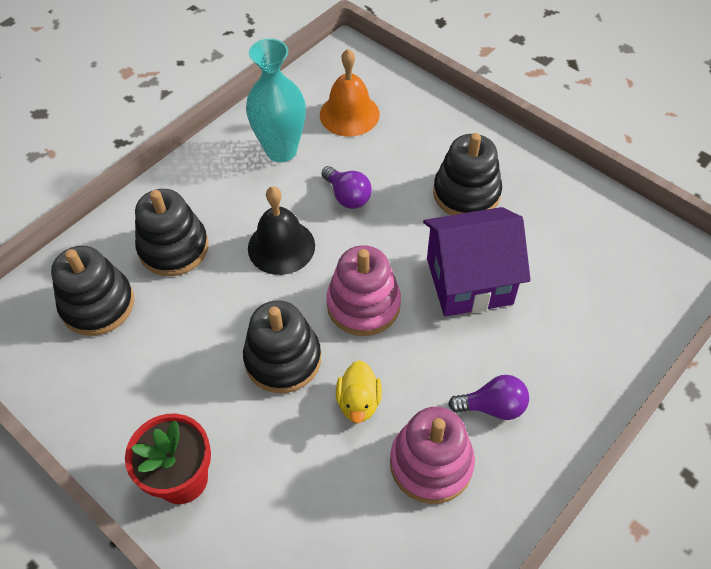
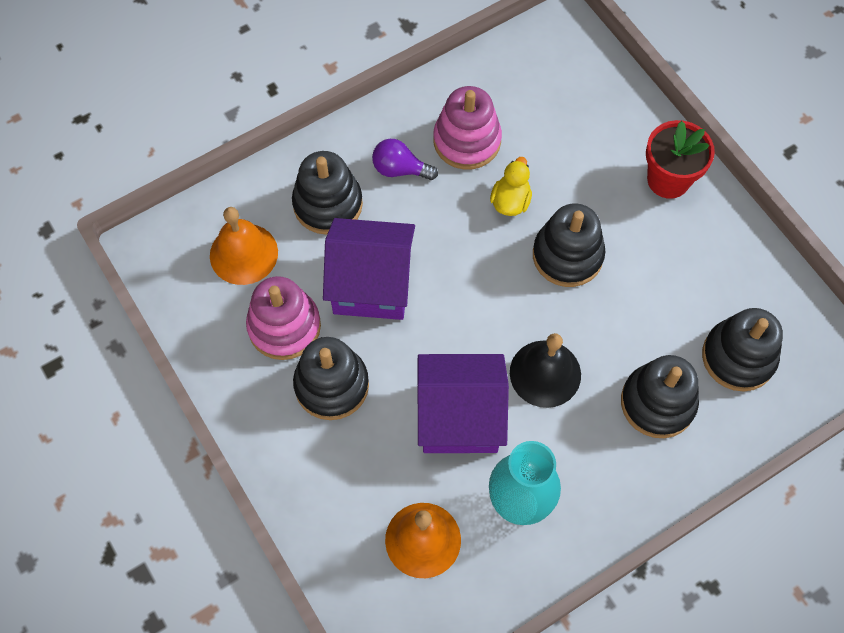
camera: 165 degrees left, 10 degrees up
(347, 196) = (460, 417): purple light bulb -> purple house
(363, 304) = (480, 288): pink stacking toy -> pink stacking toy (284, 326)
(550, 347) = (328, 204): none -> black stacking toy
(605, 278) = (243, 253): none -> orange bell

